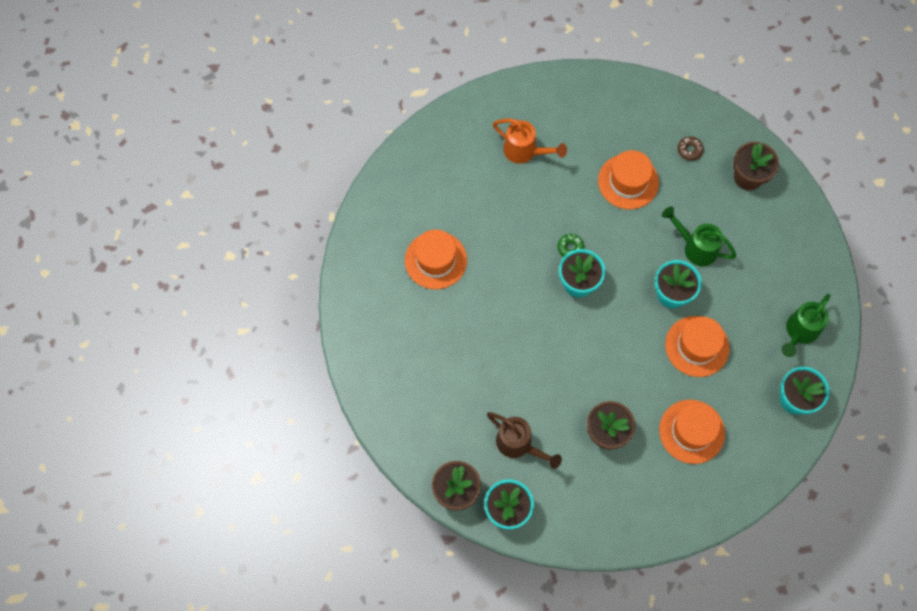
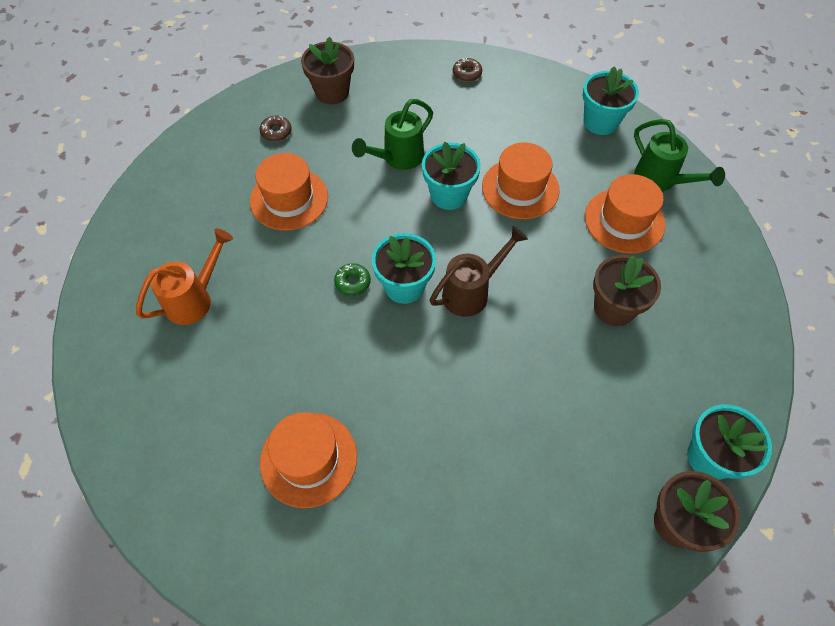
camera: 75 degrees left, 10 degrees down
(519, 445) = (616, 416): brown watering can -> brown watering can (472, 292)
(799, 332) = (526, 99): green watering can -> green watering can (661, 181)
(811, 278) = (467, 74): none -> brown donut

